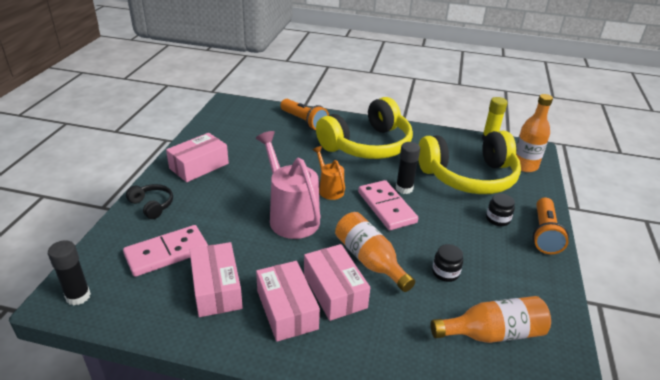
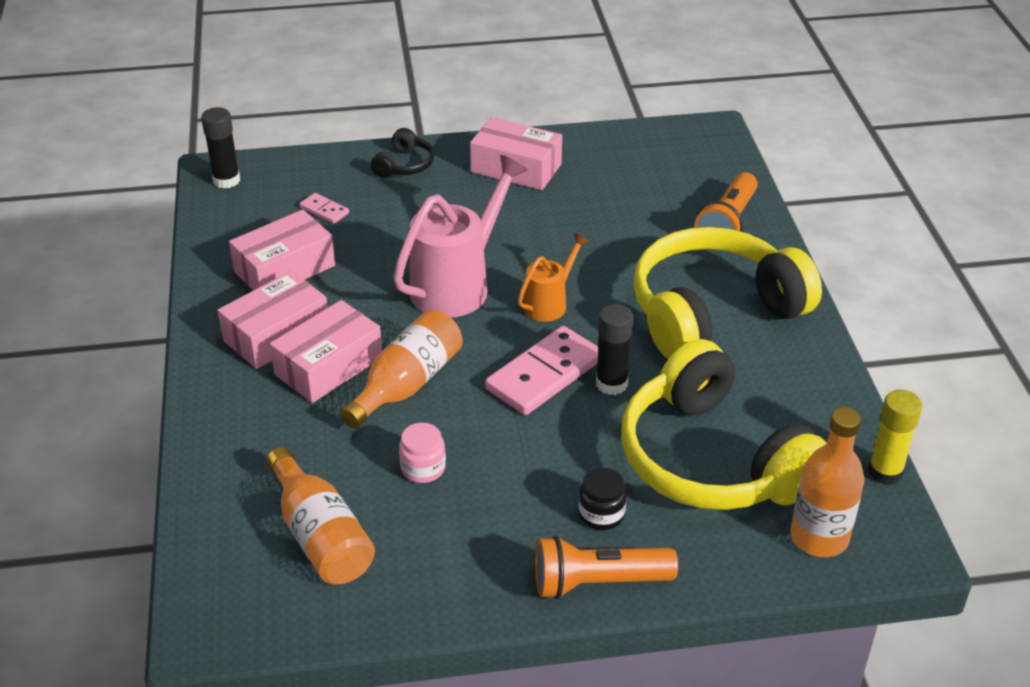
camera: 70 degrees right, 5 degrees up
(167, 253) = (324, 210): pink domino -> pink domino, size x0.47
(367, 145) = (713, 312): yellow headphones -> yellow headphones turned 120 degrees clockwise
(445, 273) = (423, 468): black jar -> pink jar

